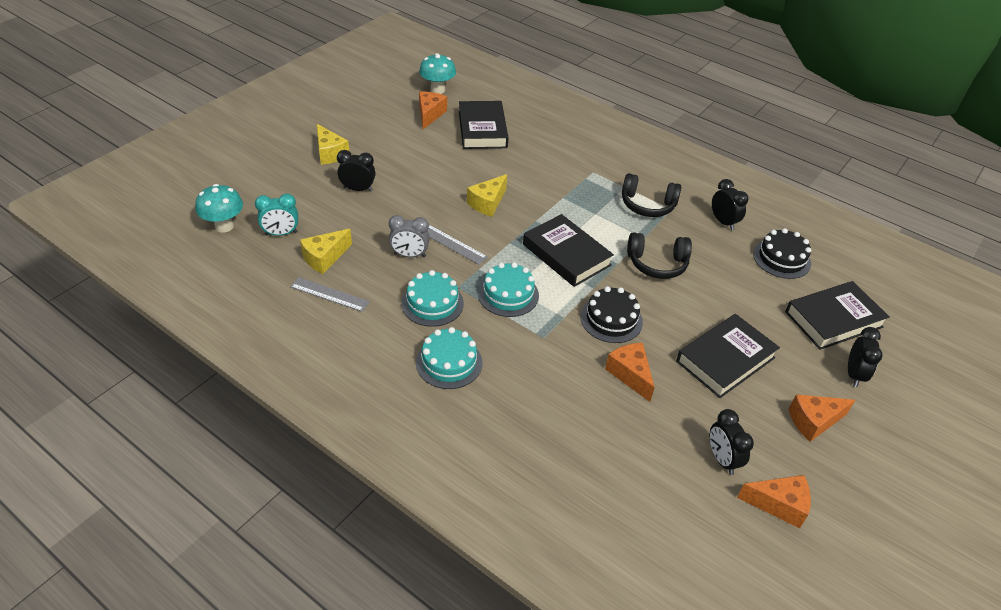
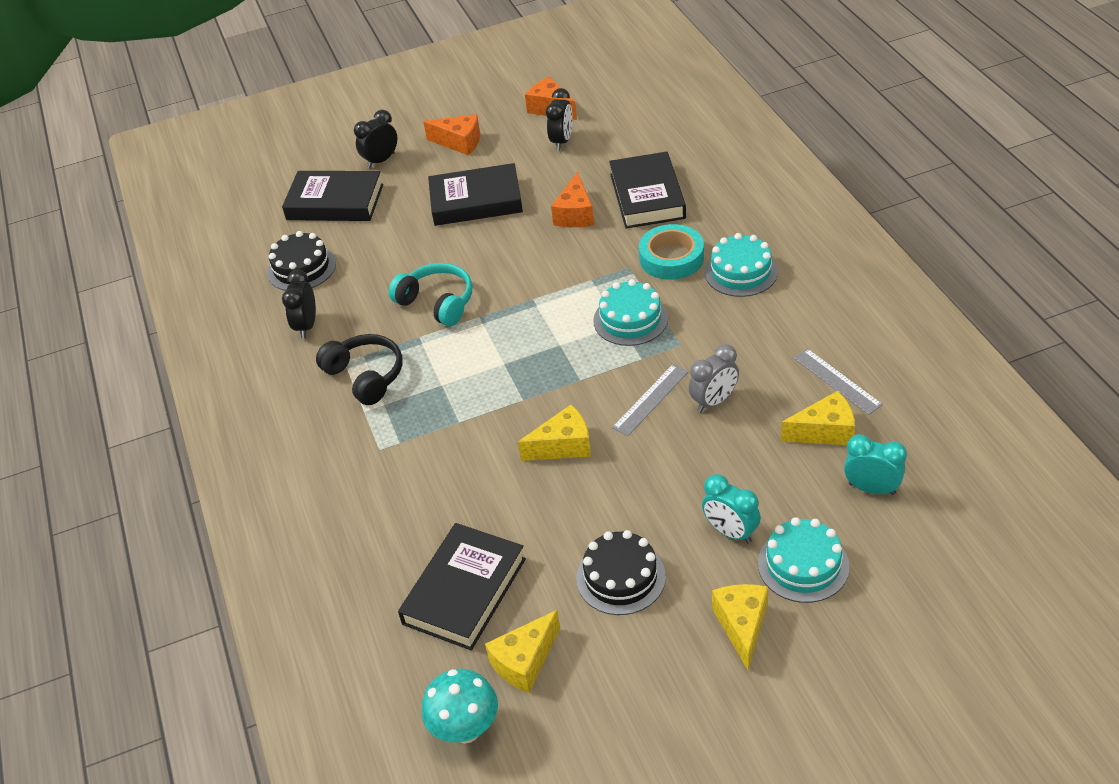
camera: 140 degrees left, 0 degrees up
(224, 226) = (952, 528): turquoise mushroom -> none
(358, 189) = (730, 532): black clock -> turquoise clock
(409, 255) = (714, 402): grey clock -> grey clock turned 105 degrees clockwise
(430, 115) = (524, 661): orange cheese -> yellow cheese
(432, 303) = (722, 335): turquoise cake -> turquoise cake (803, 565)
(453, 244) = (650, 399): grey ruler -> grey ruler turned 60 degrees clockwise
(515, 357) = (671, 258): none -> turquoise tape
(566, 255) = (526, 344): black book -> black book (647, 196)
(611, 319) = (545, 263): black cake -> black cake (620, 577)
(657, 264) = (437, 303): black headphones -> turquoise headphones

